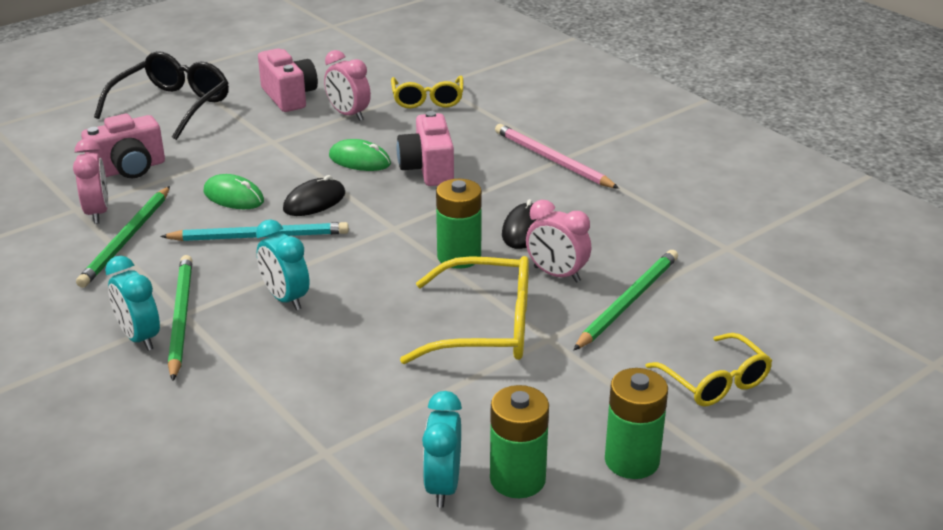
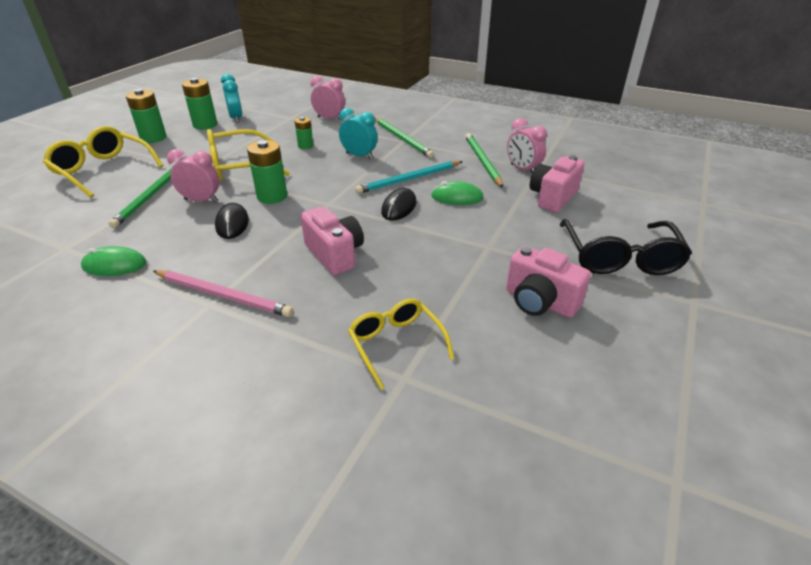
camera: 155 degrees right, 5 degrees up
(139, 338) = (411, 130): turquoise clock -> none
(348, 114) = (457, 295): pink clock -> pink clock (329, 119)
(353, 347) = (305, 146): none -> green battery
(359, 160) = (399, 248): green mouse -> green mouse (114, 265)
(714, 381) = (103, 170): yellow glasses -> yellow glasses, size x1.52

